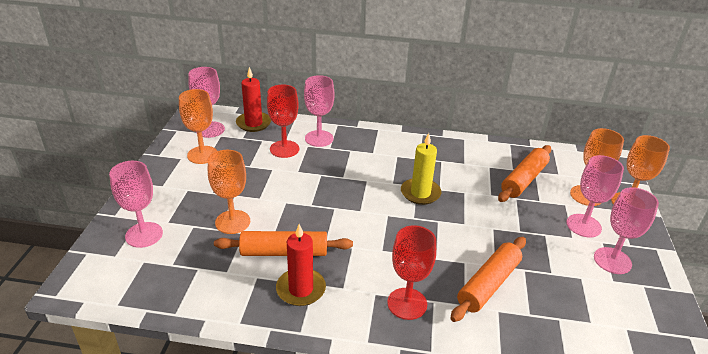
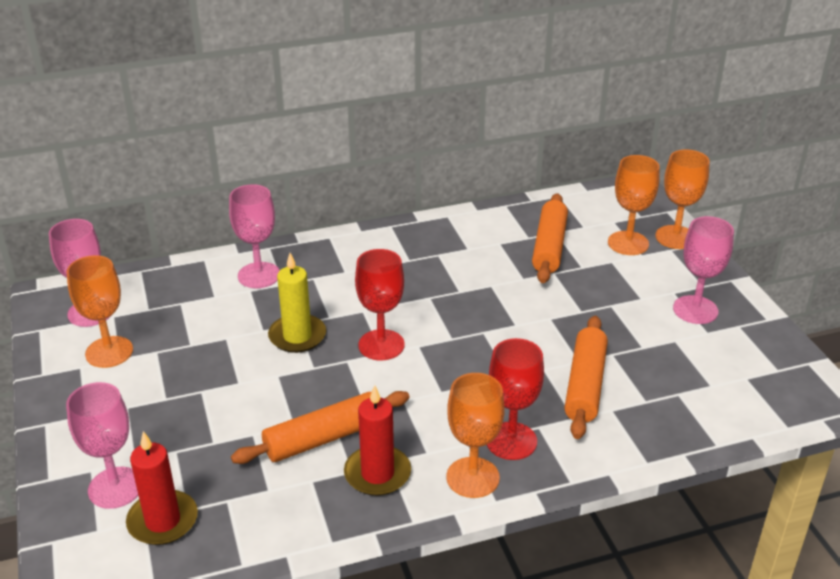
camera: 25 degrees left, 0 degrees up
(232, 222) = (226, 426): orange goblet -> orange goblet (472, 477)
(253, 123) = (149, 283): red candle -> red candle (163, 521)
(284, 149) = (222, 305): red goblet -> red goblet (381, 345)
(420, 193) = (440, 305): yellow candle -> yellow candle (297, 336)
(583, 225) = (645, 280): pink goblet -> none

